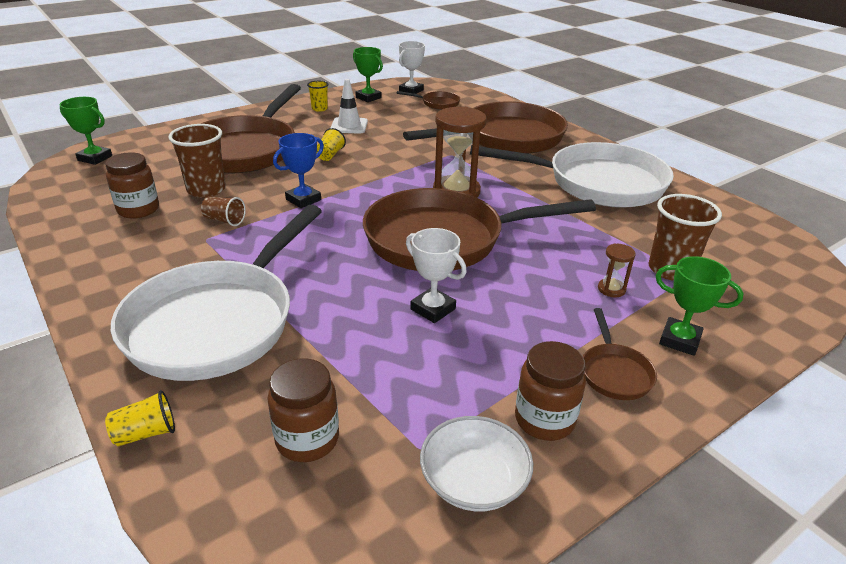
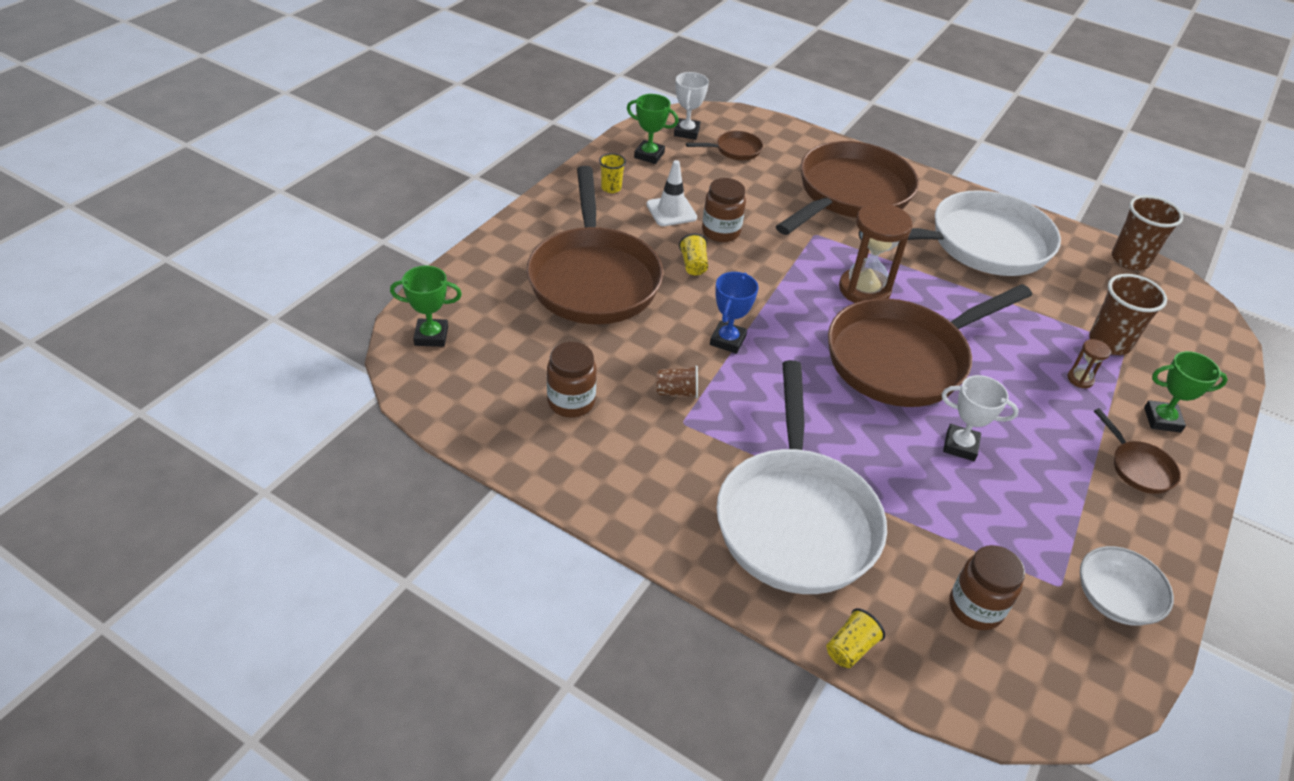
camera: 25 degrees left, 10 degrees up
(206, 190) = (613, 353): brown cup -> brown cup (1130, 260)
(544, 420) = (1122, 529): brown jar -> brown jar (721, 232)

